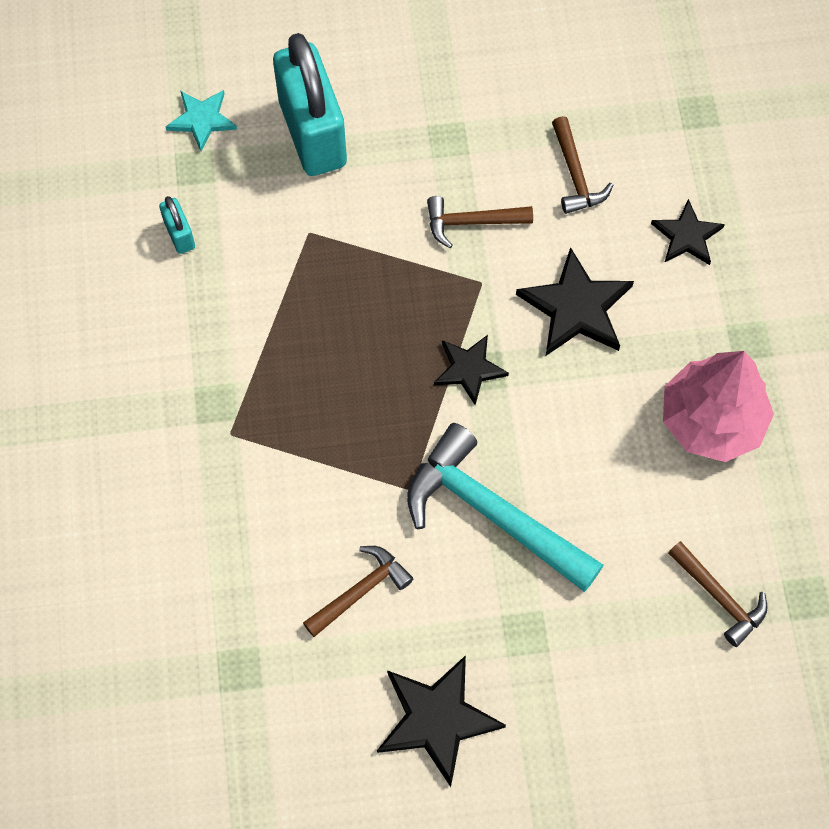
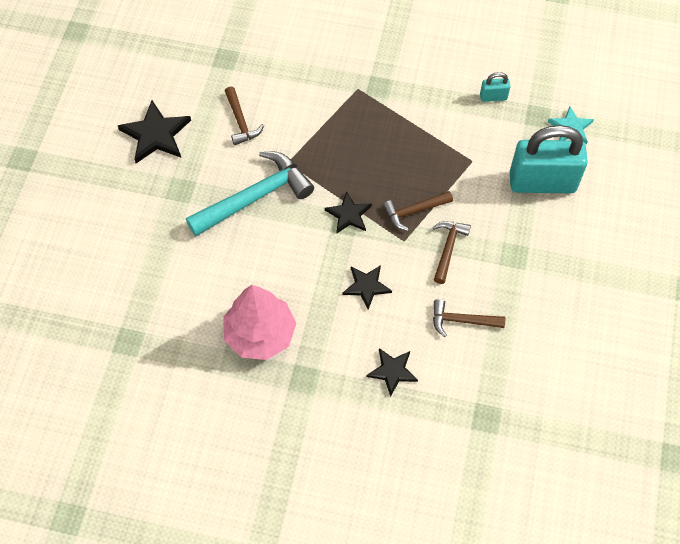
camera: 110 degrees right, 5 degrees down
(576, 307) = (366, 286): black star -> black star, size x0.63
(719, 597) = (152, 294): brown hammer -> brown hammer (414, 211)

